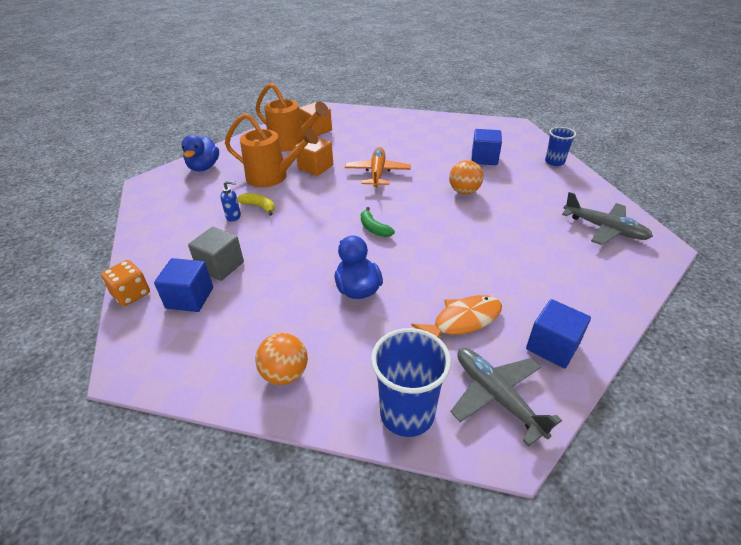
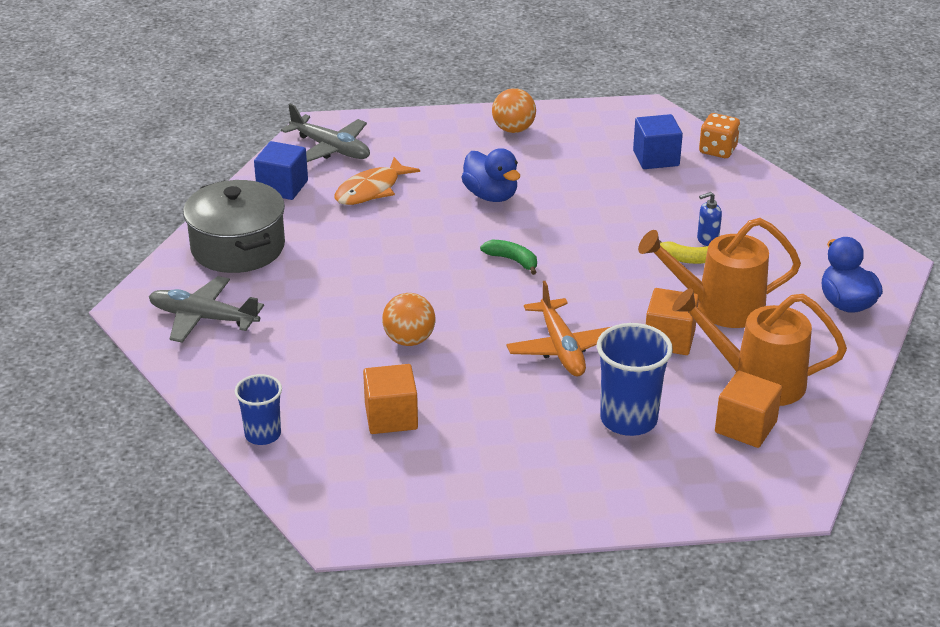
camera: 160 degrees right, 5 degrees down
(220, 266) = (658, 188): grey cube -> none
(407, 413) = (400, 128): blue cup -> blue cup (628, 419)
(484, 158) = (391, 417): blue cube -> orange cube
(588, 283) = (238, 247): none -> grey pot

